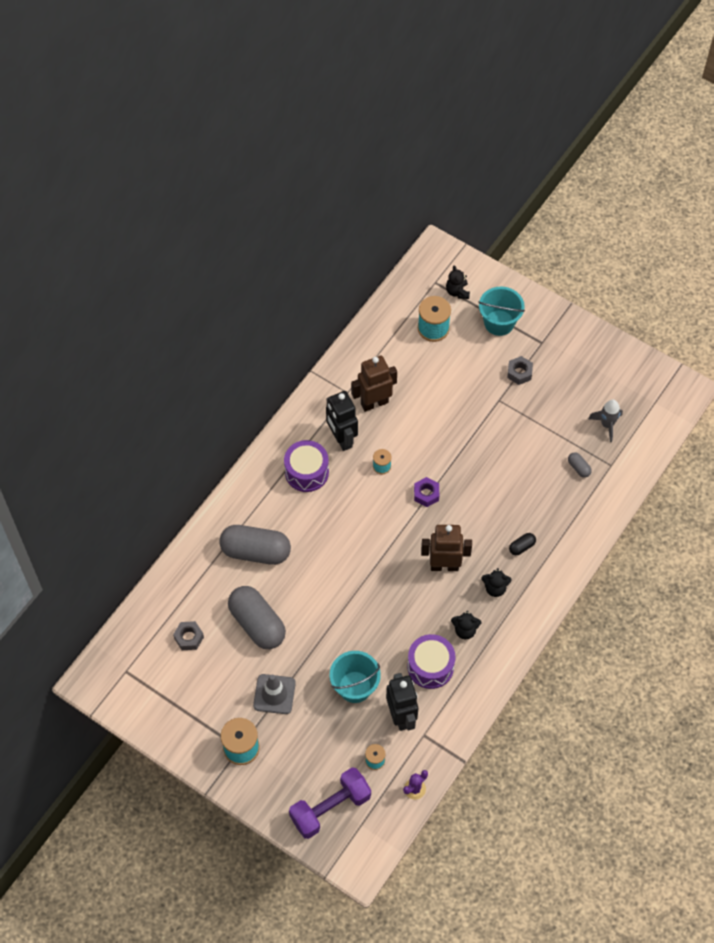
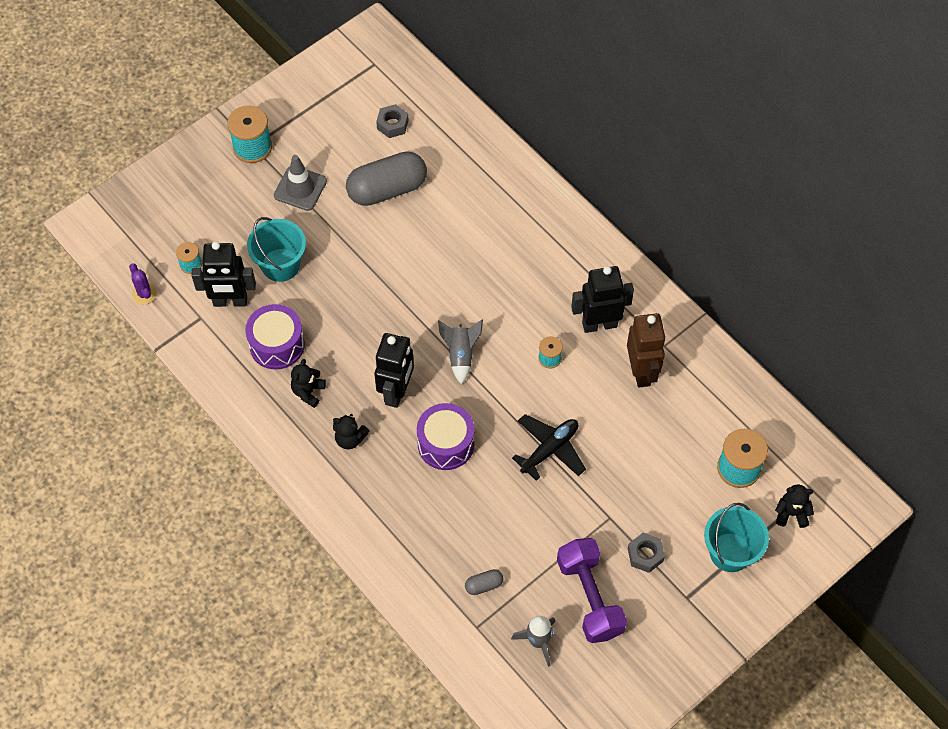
camera: 105 degrees right, 0 degrees up
(256, 551) = (476, 206): grey capsule -> none
(306, 472) = (563, 277): purple drum -> purple drum (446, 444)
(330, 808) = (156, 212): purple dumbbell -> purple dumbbell (589, 597)
(398, 528) = (460, 355): none -> grey rocket
(426, 494) = (497, 397): purple nut -> none
(444, 565) = (397, 392): brown robot -> black robot
(458, 449) = (550, 449): none -> black plane
(495, 588) = (350, 439): black teddy bear -> black teddy bear turned 90 degrees counterclockwise
(522, 547) = (394, 484): black capsule -> none

